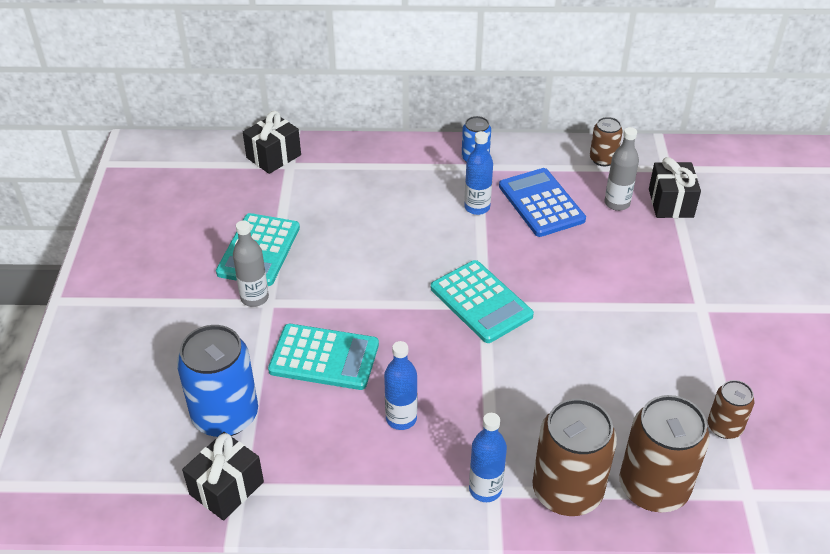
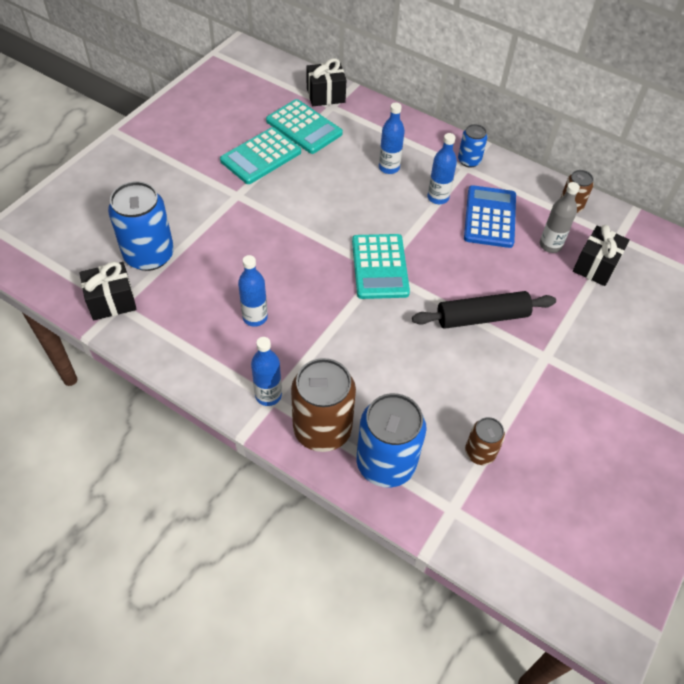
camera: 30 degrees right, 10 degrees up
(254, 298) = (231, 187): grey bottle -> none
(324, 358) = (241, 250): turquoise calculator -> turquoise calculator (304, 127)
(404, 200) = (389, 167): none -> blue bottle
(616, 301) = (482, 317): none -> black rolling pin
(653, 487) = (386, 463): brown can -> blue can

